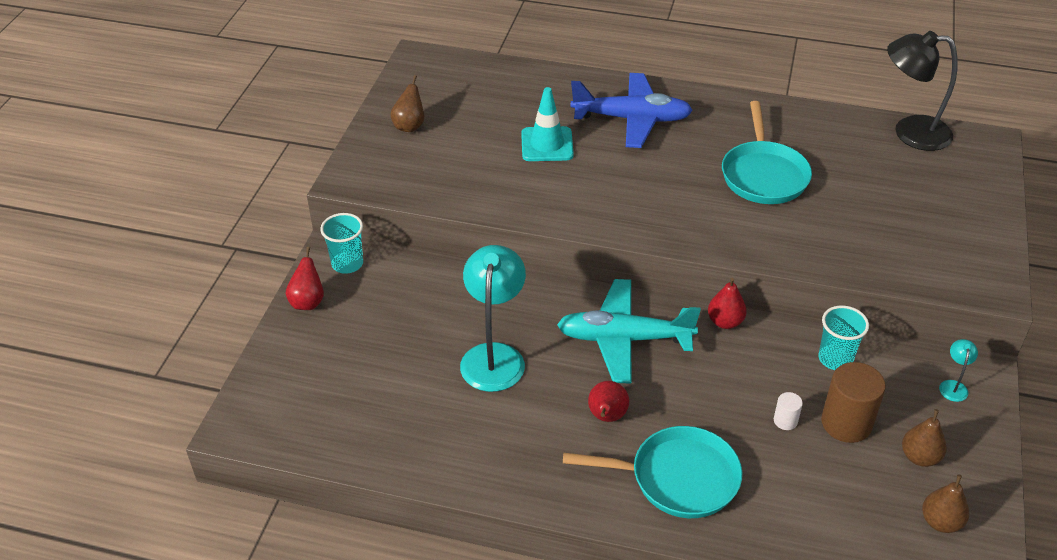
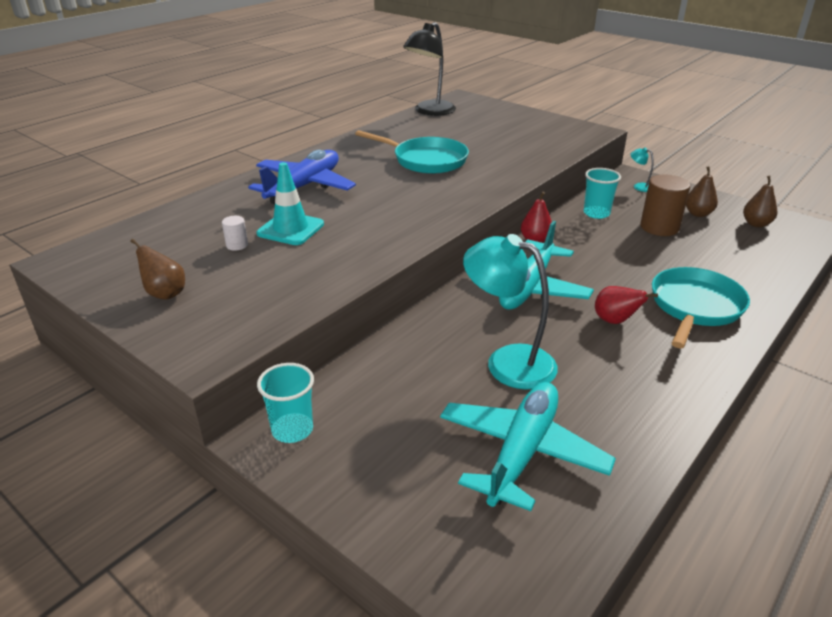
camera: 65 degrees left, 10 degrees down
(308, 302) = (329, 482): red pear -> none
(386, 393) = (522, 452): none -> turquoise plane
(785, 421) = (649, 247): white cylinder -> white cylinder (237, 245)

